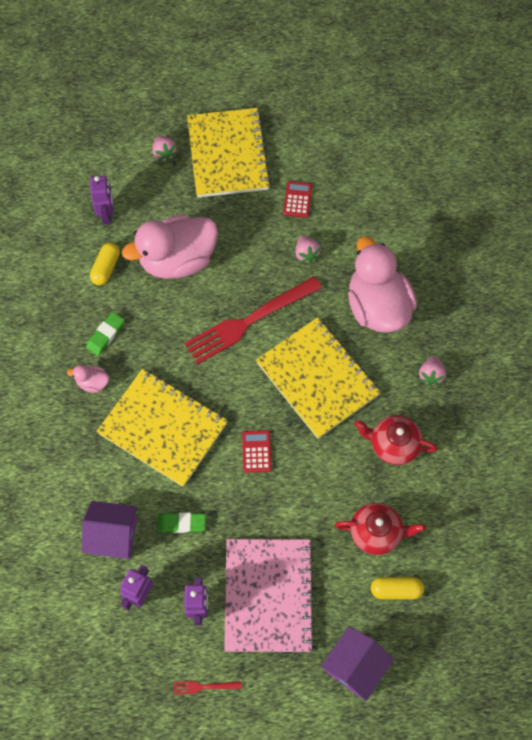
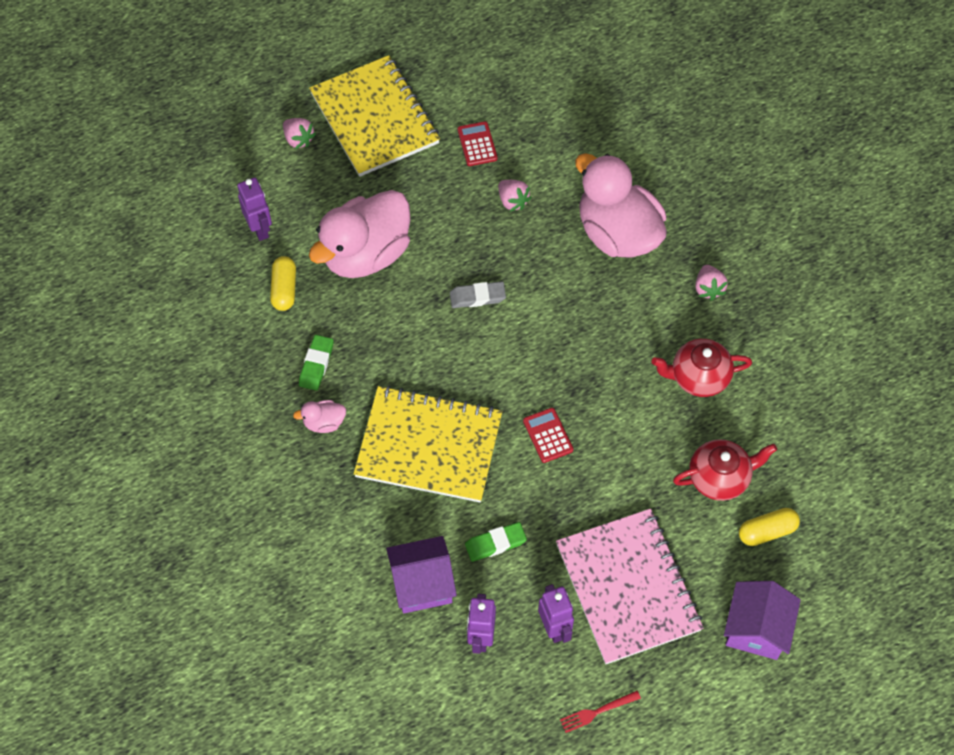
camera: 20 degrees left, 5 degrees down
(248, 322) = (477, 297): red fork -> grey eraser
(317, 379) = (583, 333): yellow notebook -> none

